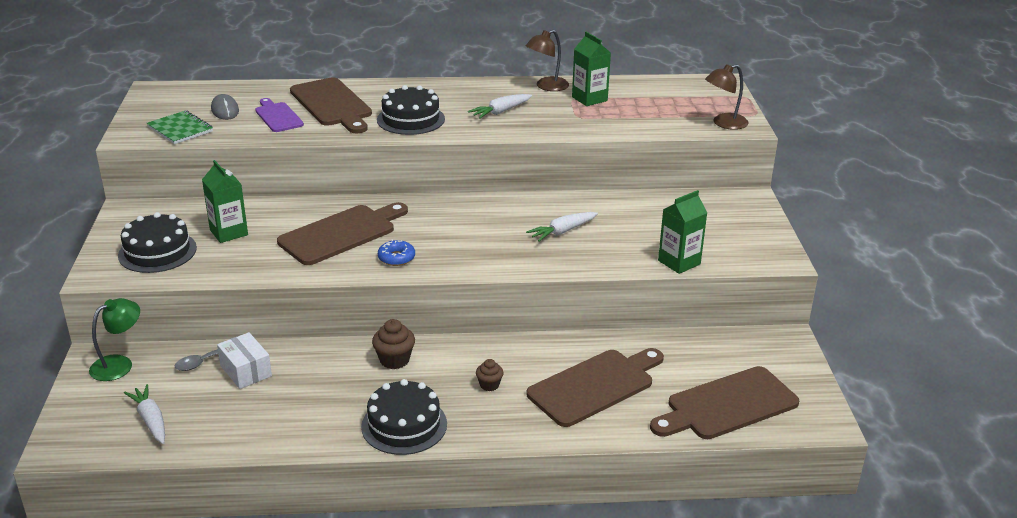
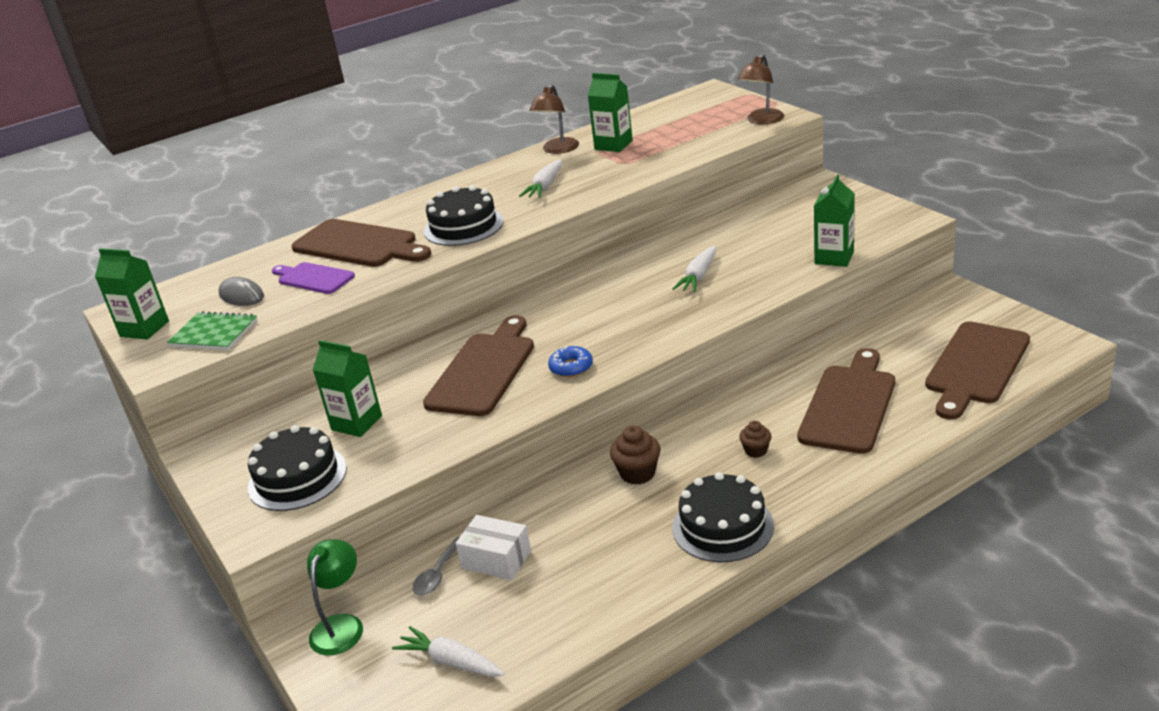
camera: 25 degrees left, 0 degrees up
(149, 108) = (144, 329): none -> green carton

